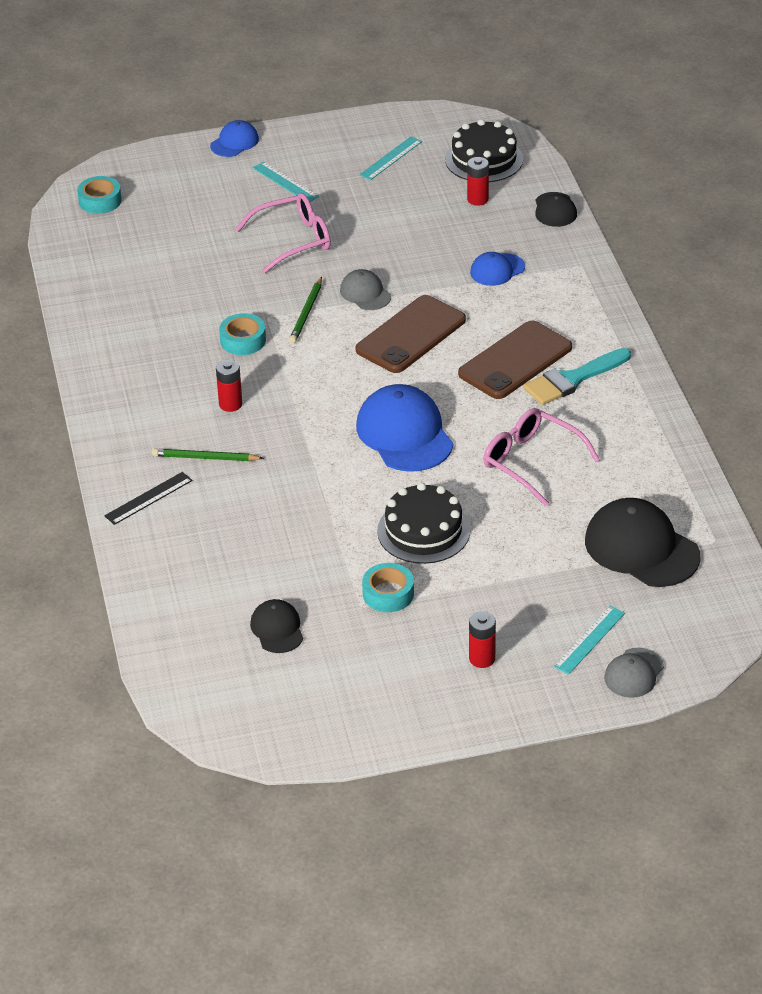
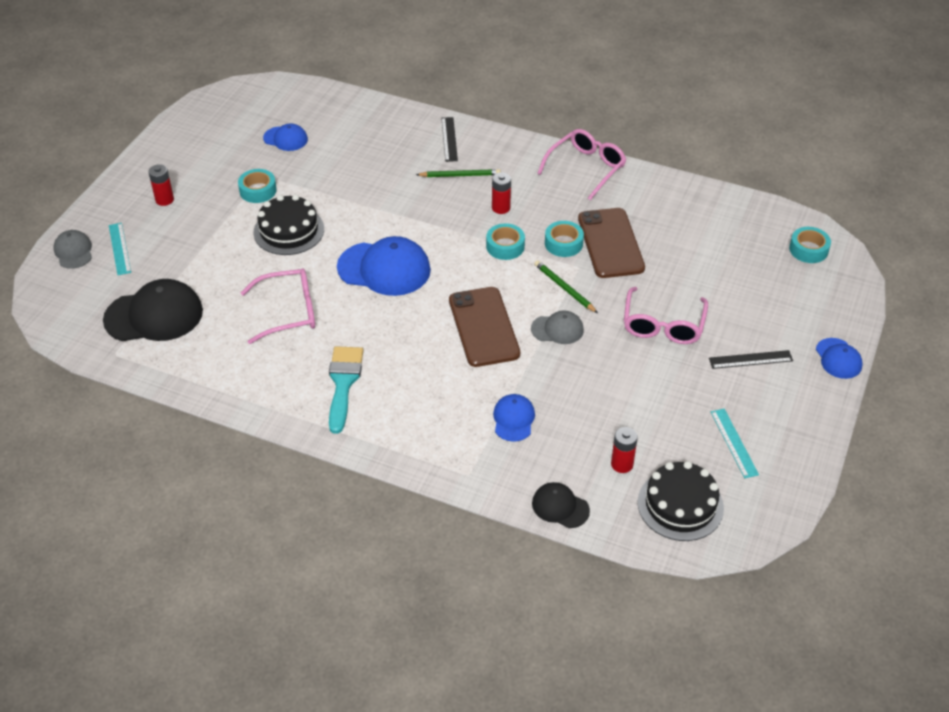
camera: 125 degrees right, 5 degrees up
(105, 378) = (586, 168): none -> pink glasses
(205, 458) = (460, 175): green pencil -> green pencil turned 45 degrees clockwise
(277, 629) = (285, 139): black cap -> blue cap
(285, 182) = (750, 359): turquoise ruler -> black ruler
(287, 374) = (505, 246): none -> turquoise tape
(515, 361) = (396, 365): brown phone -> brown phone (610, 243)

